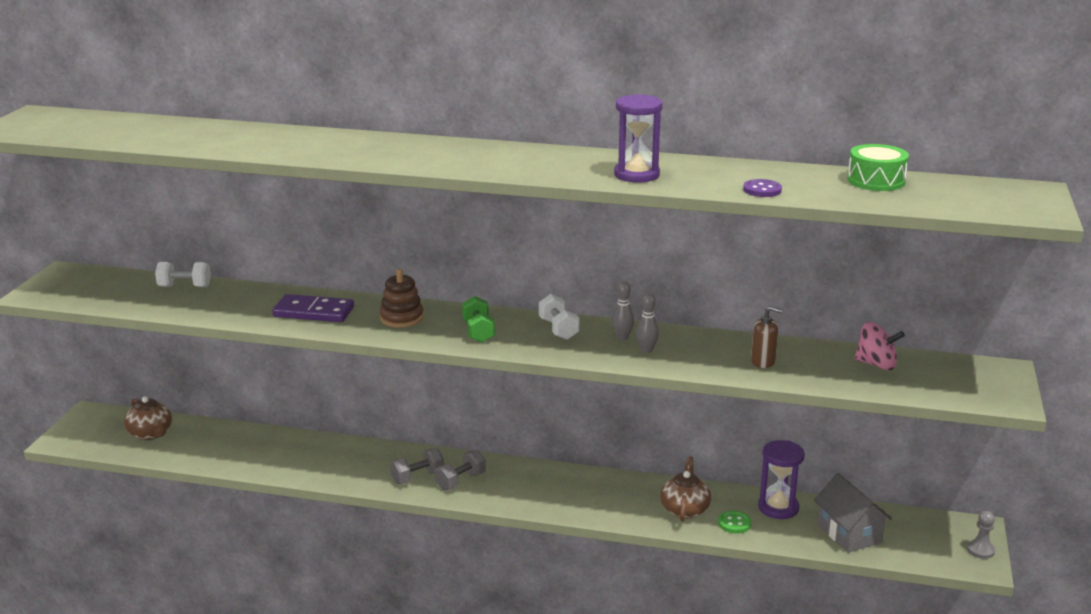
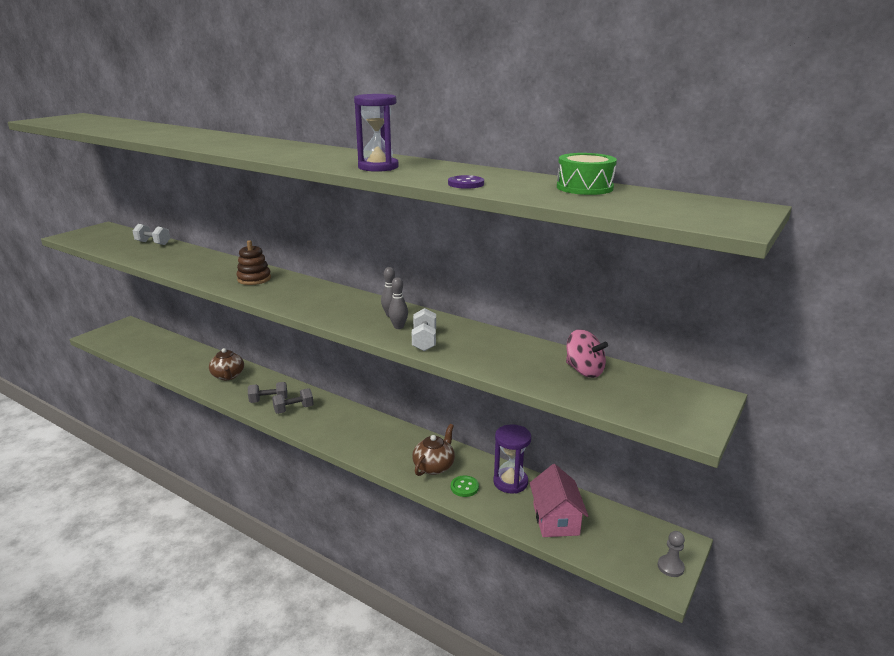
camera: 20 degrees right, 0 degrees up
(151, 434) = (144, 341): brown teapot -> brown teapot (228, 376)
(313, 312) = (205, 267): purple domino -> none
(478, 332) = (292, 295): green dumbbell -> none
(558, 329) = (350, 302): white dumbbell -> white dumbbell (424, 341)
(763, 362) = (484, 351): brown soap dispenser -> none
(849, 533) = (555, 519): grey house -> pink house

